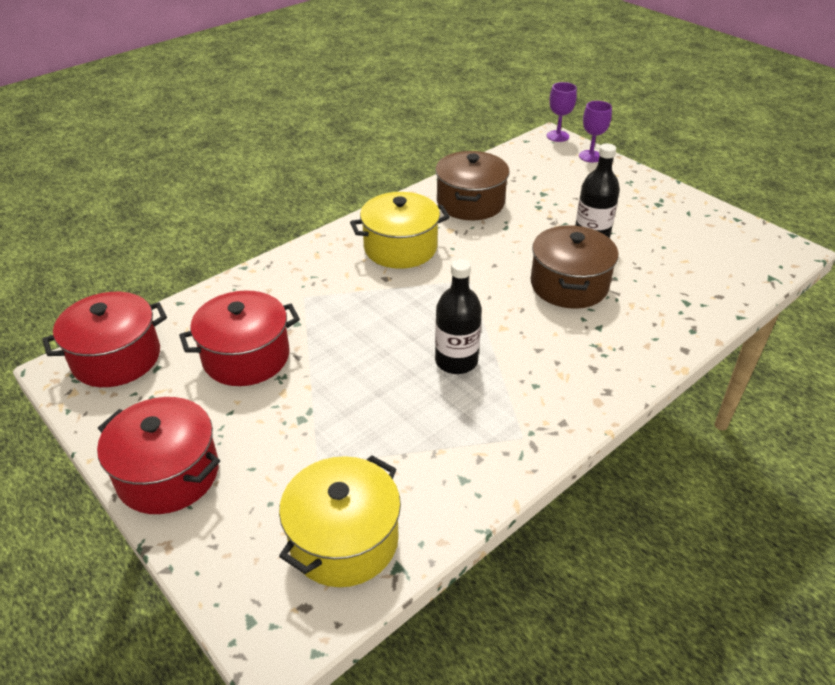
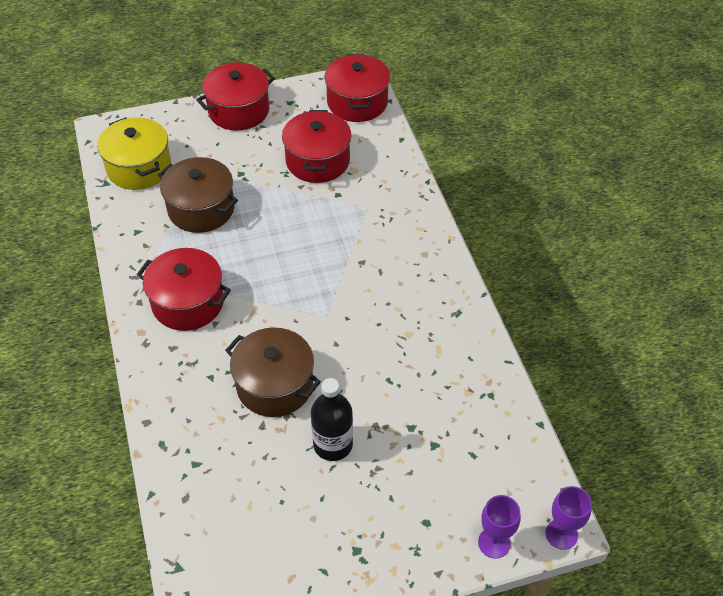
camera: 115 degrees right, 10 degrees up
(400, 248) = (399, 287): yellow pot -> none
(456, 361) = (237, 269): black bottle -> none
(470, 203) = (448, 370): brown pot -> brown pot (201, 209)
(530, 381) = (188, 303): none -> red pot

